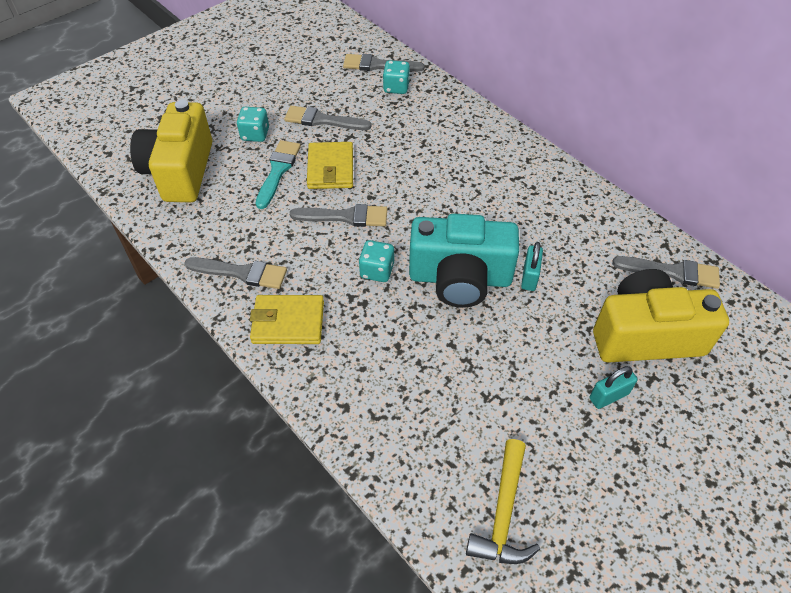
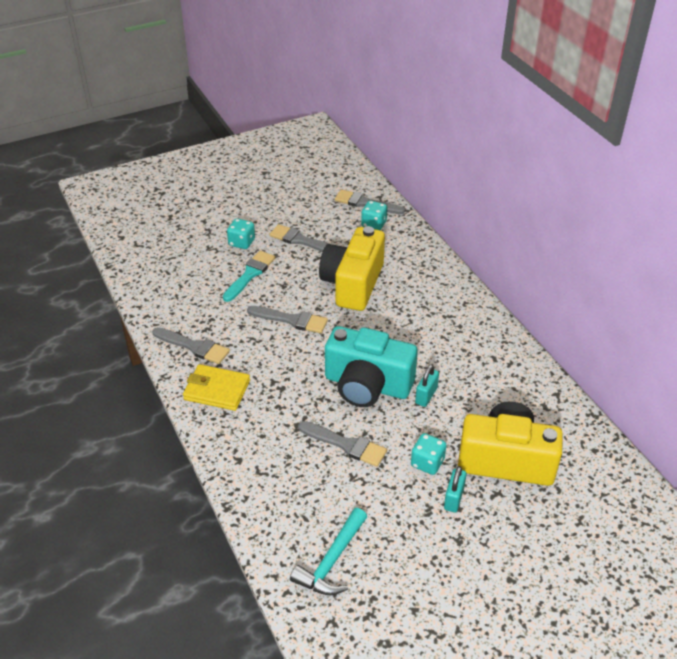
camera: 15 degrees right, 10 degrees down
(180, 171) = (172, 261): yellow camera -> yellow camera (353, 284)
(330, 168) = (293, 280): yellow wallet -> none
(377, 271) = (301, 366): turquoise dice -> turquoise dice (427, 463)
(503, 513) = (332, 561): yellow hammer -> turquoise hammer
(609, 396) = (454, 498): turquoise padlock -> turquoise padlock turned 60 degrees counterclockwise
(672, 272) = (552, 416): grey brush -> grey brush (346, 445)

